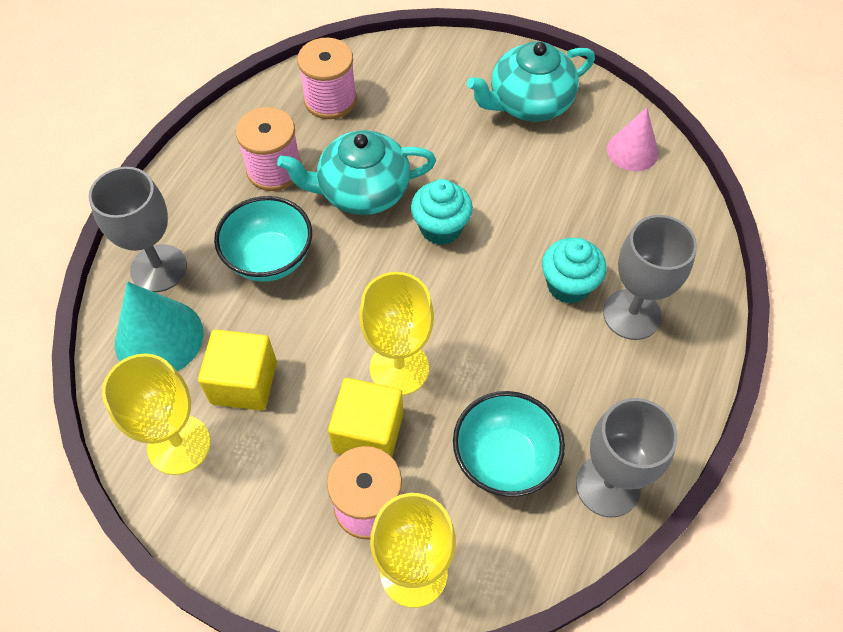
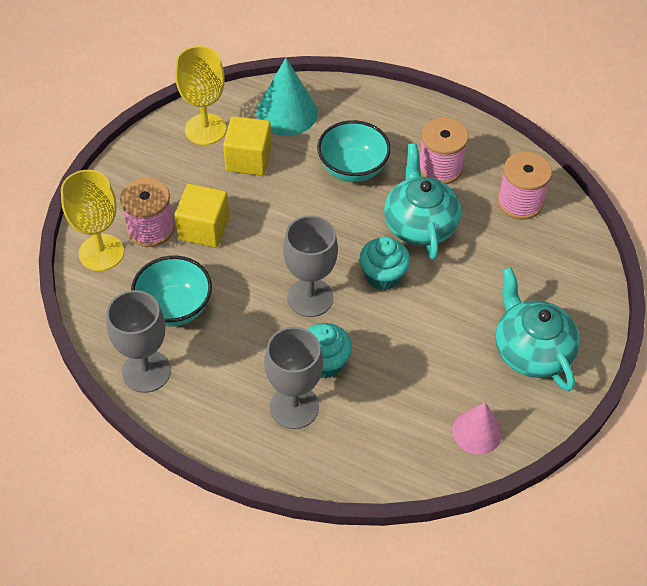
camera: 90 degrees right, 5 degrees down
(159, 268) = (344, 107): grey goblet -> grey goblet (310, 297)
(399, 368) = (254, 247): yellow goblet -> none

